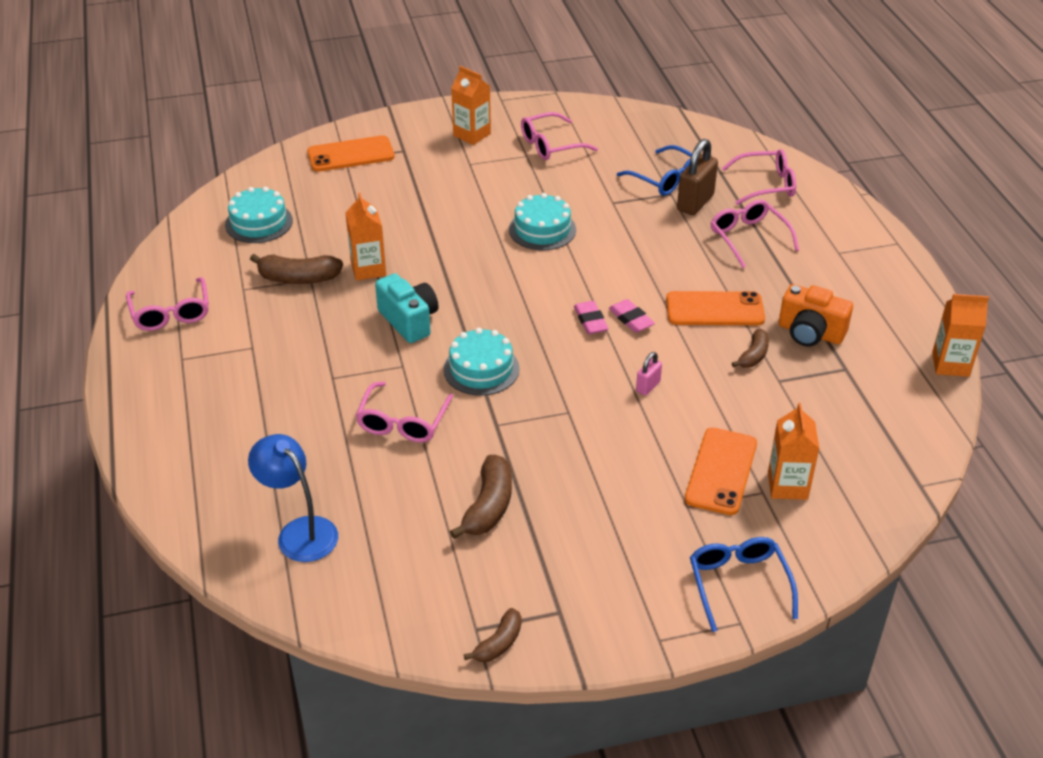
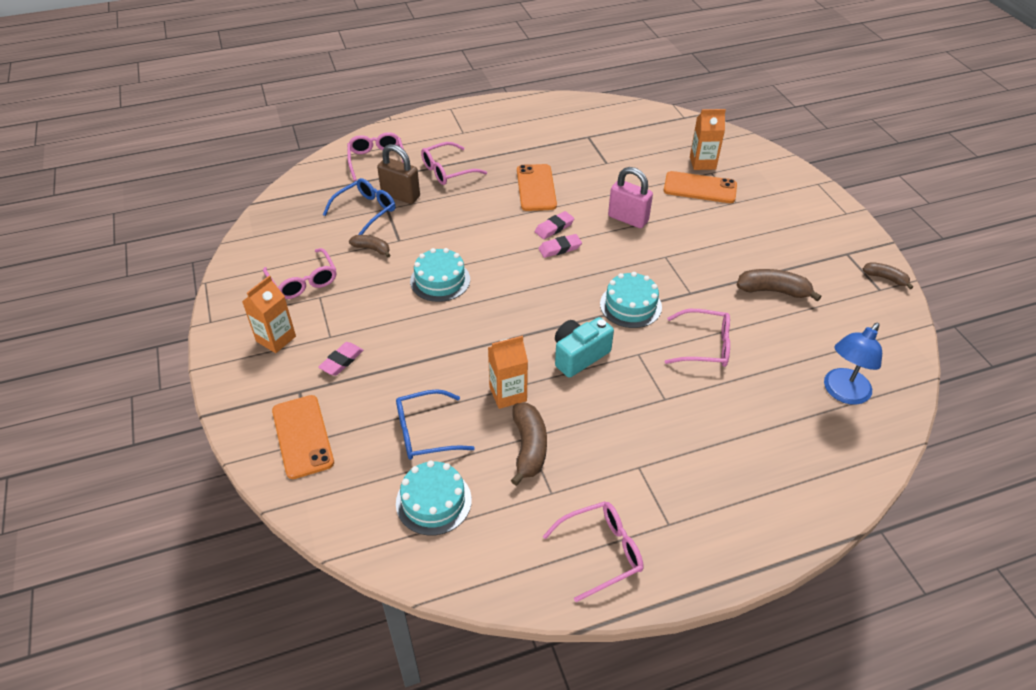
camera: 95 degrees left, 5 degrees up
(435, 171) = (341, 361): none -> pink eraser
(648, 386) = (628, 219): pink padlock -> pink padlock, size x1.92
(738, 584) = (789, 183): blue glasses -> blue glasses (425, 432)
(753, 355) = (583, 172): brown banana -> brown banana (372, 249)
(810, 333) = (555, 148): orange camera -> none
(950, 364) = (575, 99): orange carton -> none

